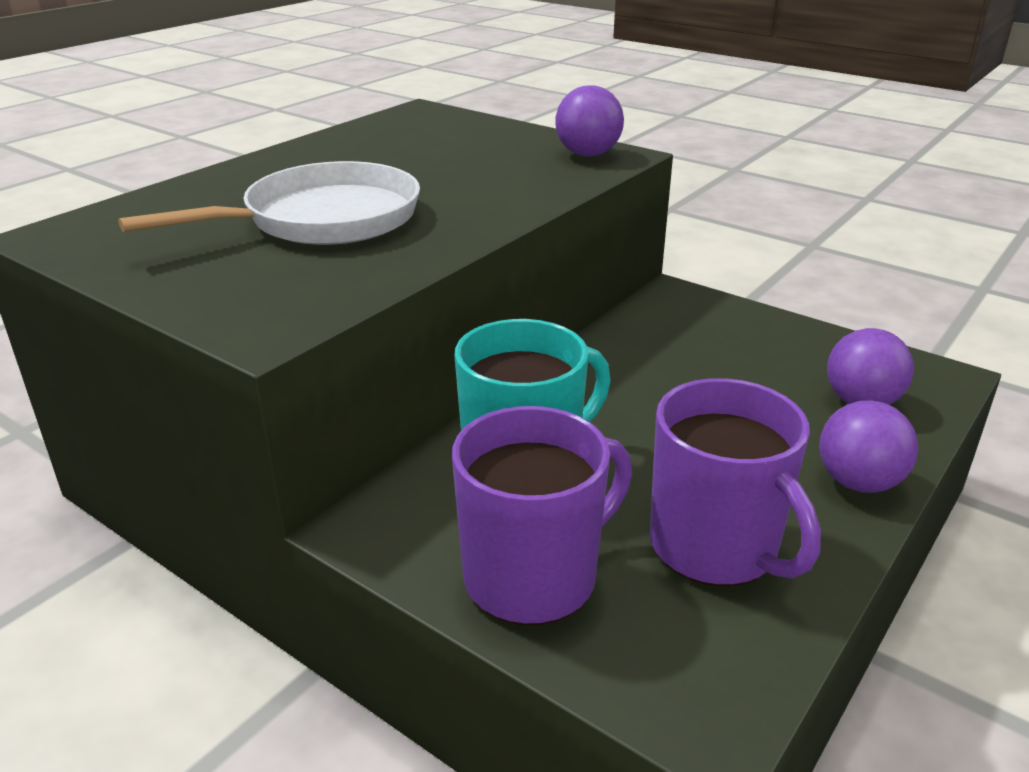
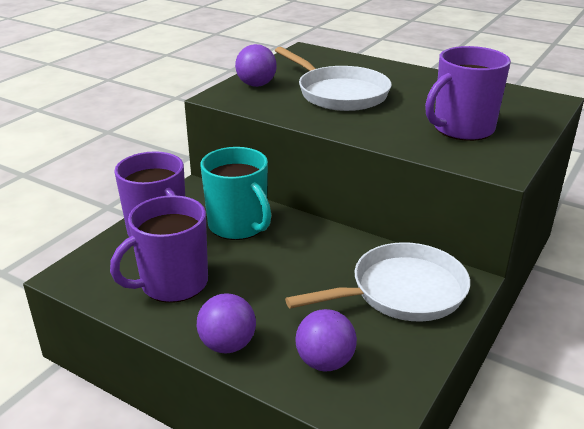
camera: 85 degrees right, 0 degrees up
(499, 159) = (462, 129): none -> purple mug
(588, 154) = (492, 157): purple ball -> purple ball (256, 85)
(703, 336) = (401, 292): none -> white pan

